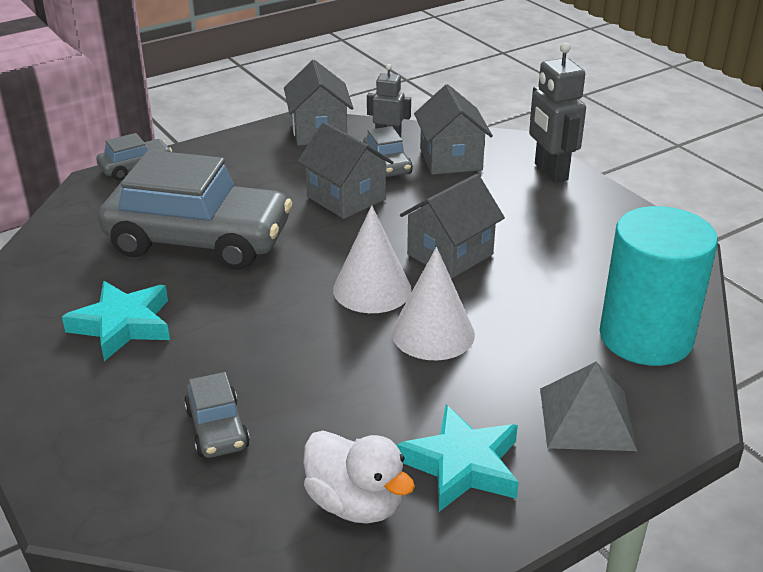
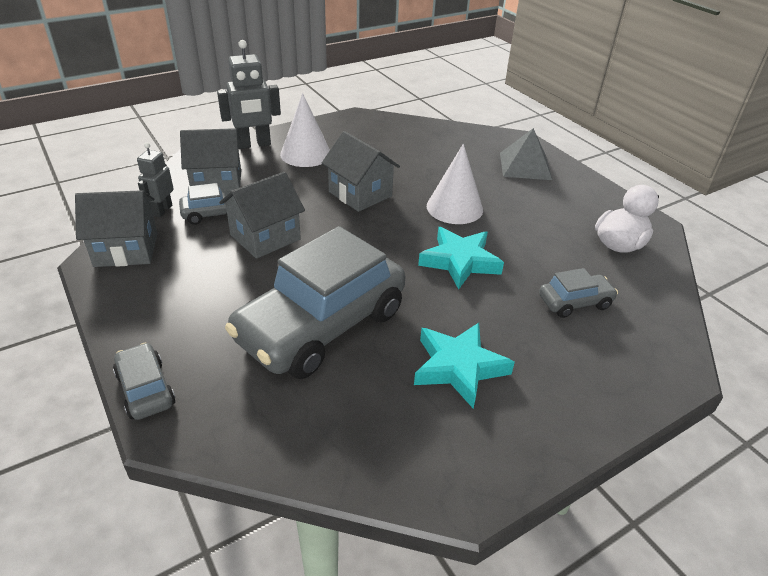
camera: 90 degrees left, 5 degrees up
(199, 241) = (321, 325): grey car -> grey car turned 150 degrees counterclockwise
(372, 289) = (403, 229): white cone -> white cone (305, 154)
(462, 465) = (575, 207): turquoise star -> turquoise star (460, 261)
(645, 337) = (451, 140): turquoise cylinder -> none

